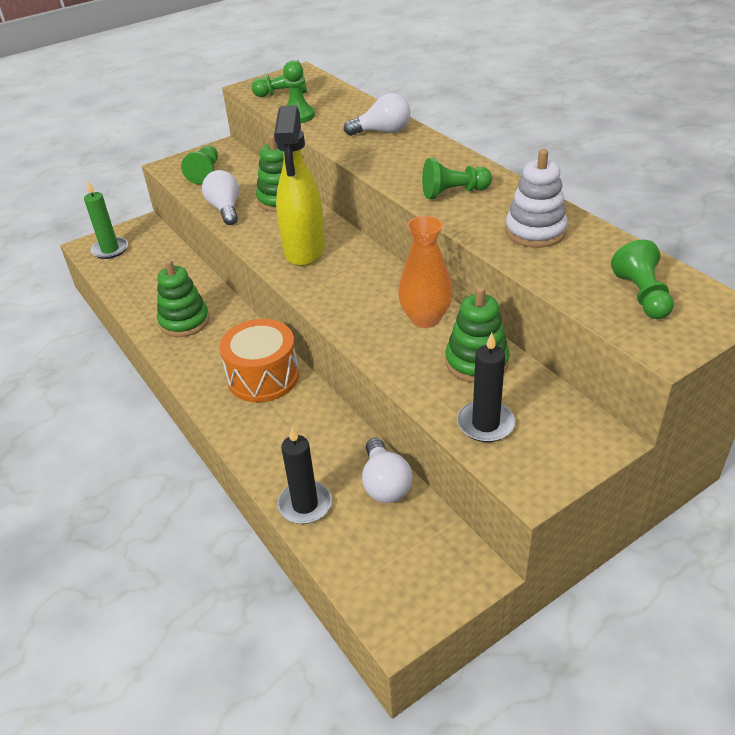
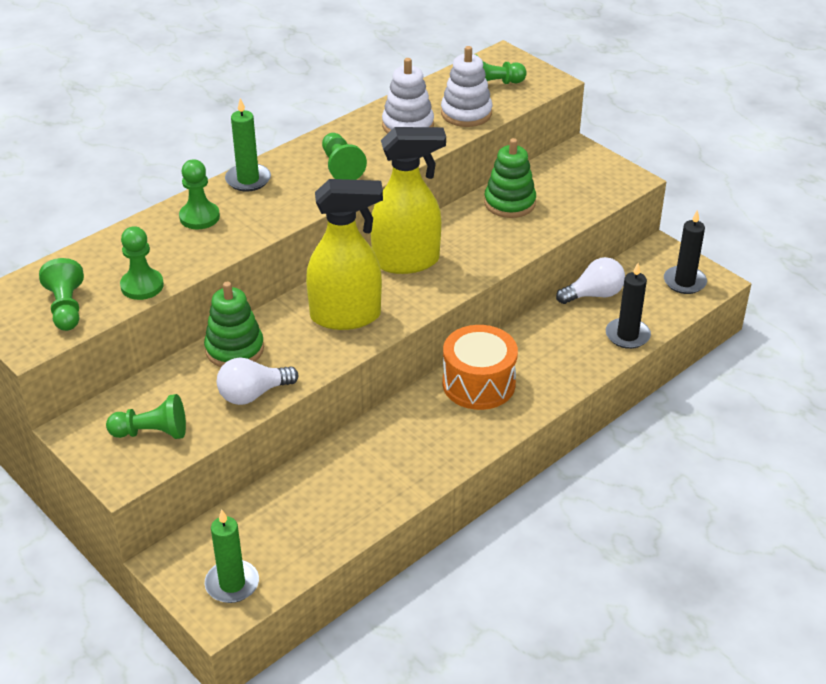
camera: 100 degrees left, 0 degrees up
(184, 321) = (393, 464): green stacking toy -> none
(377, 285) = (406, 261): none -> yellow spray bottle
(382, 131) = (199, 217): white light bulb -> green pawn
(425, 318) = (456, 231): orange vase -> none
(436, 149) = (248, 180): none -> green candle
(485, 424) = (578, 198): black candle -> black candle (684, 282)
(566, 272) = (466, 113): none -> white stacking toy

